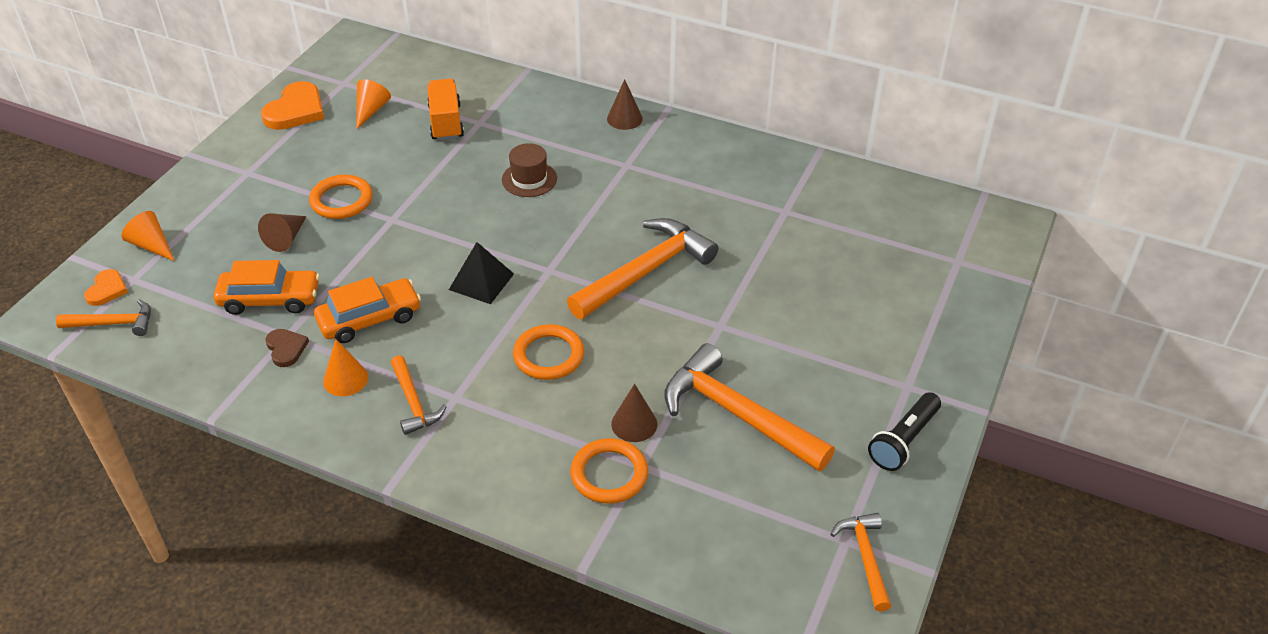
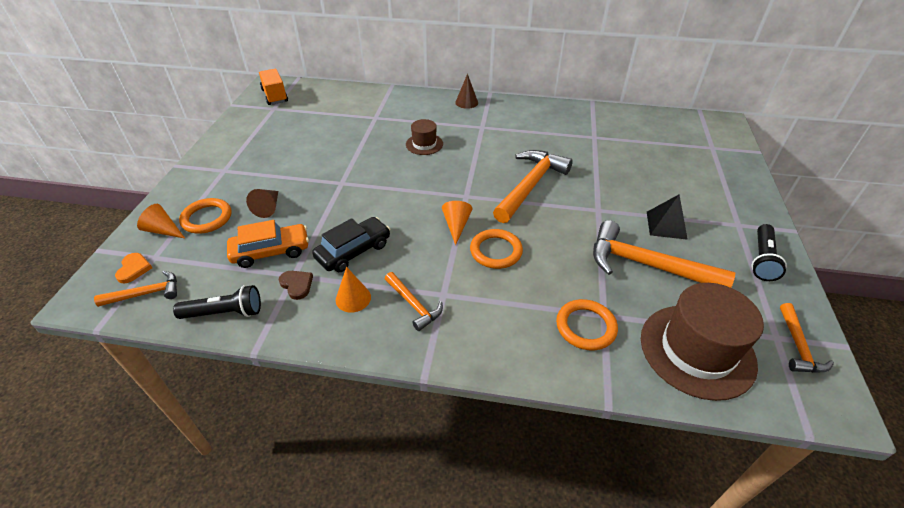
camera: 15 degrees left, 0 degrees up
(194, 365) = (225, 313): none -> black flashlight
(296, 110) = (246, 128): orange heart -> none
(341, 200) = (300, 177): orange ring -> orange ring (207, 218)
(370, 319) = (353, 251): orange car -> black car
(371, 110) = (299, 121): orange cone -> orange cone (456, 225)
(446, 122) = (353, 120): orange truck -> orange truck (275, 96)
(481, 281) = (423, 211): black pyramid -> black pyramid (666, 225)
(634, 424) = (581, 286): brown cone -> none
(730, 532) = (697, 350): none -> brown hat
(865, 557) = (798, 346): orange hammer -> orange hammer turned 150 degrees counterclockwise

